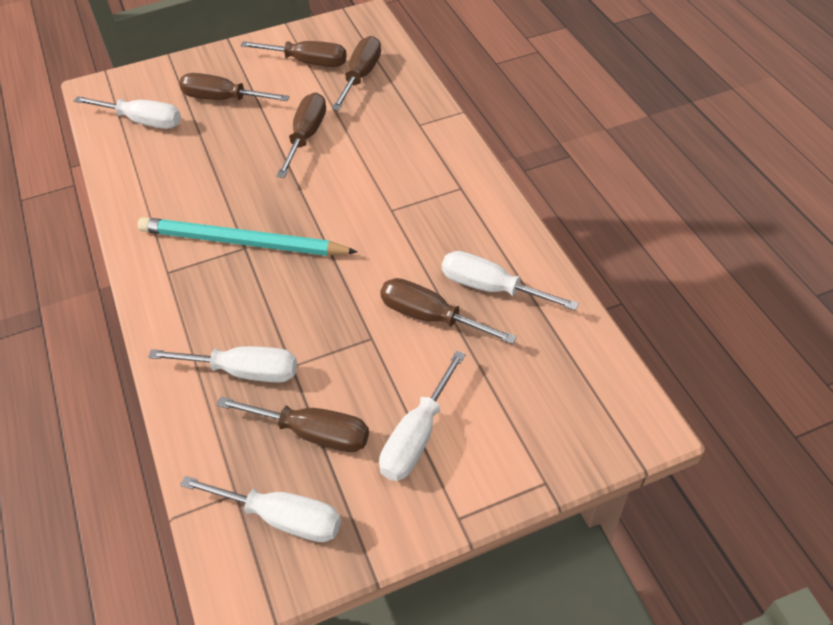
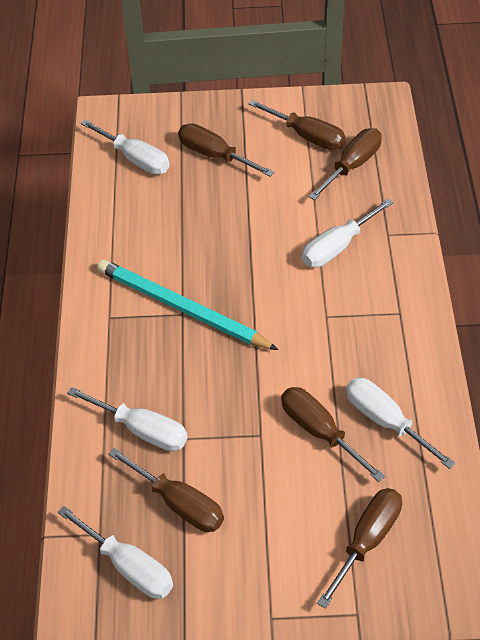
camera: 20 degrees right, 0 degrees up
(306, 136) = (277, 217): brown screwdriver -> brown screwdriver (367, 541)
(417, 436) = (264, 536): white screwdriver -> white screwdriver (337, 247)

